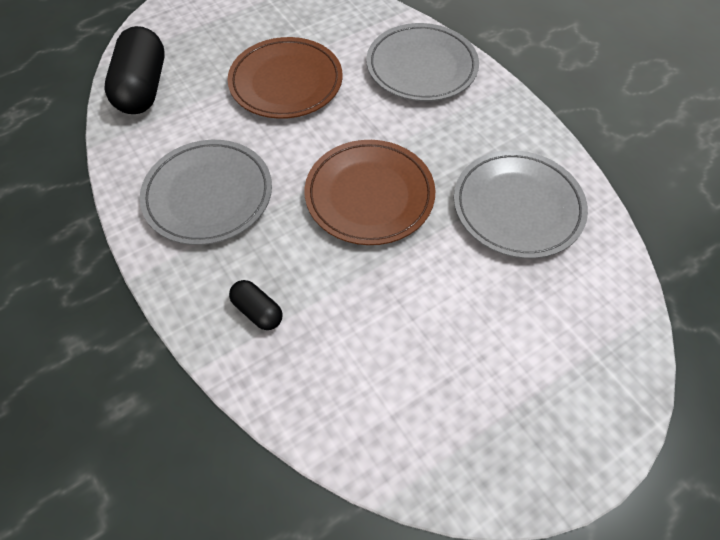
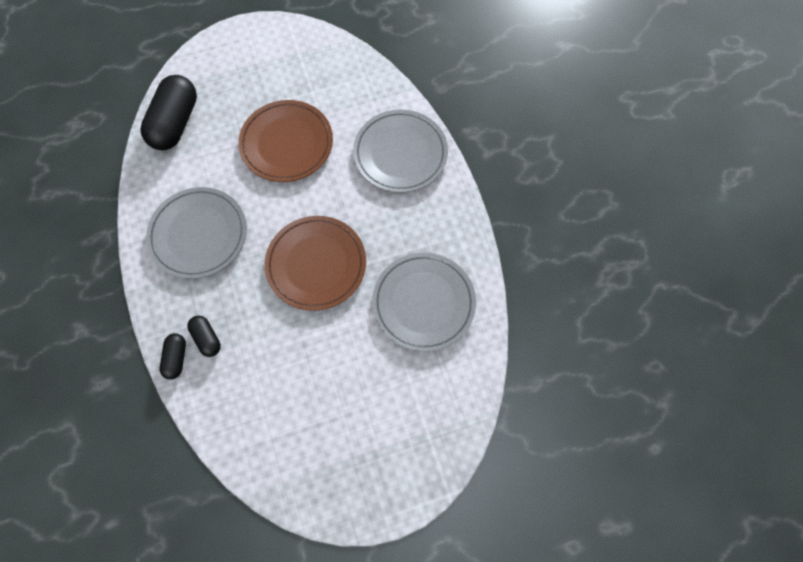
camera: 15 degrees right, 10 degrees up
(223, 346) = (176, 358): none -> black capsule

